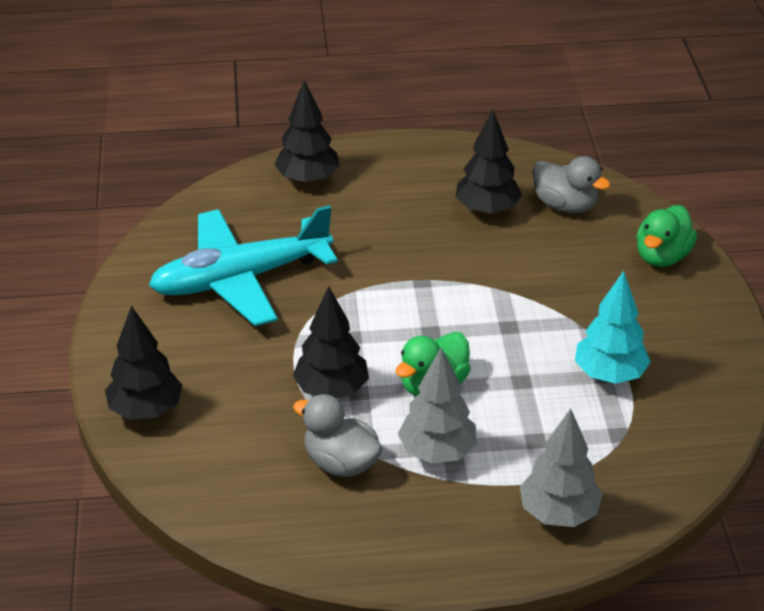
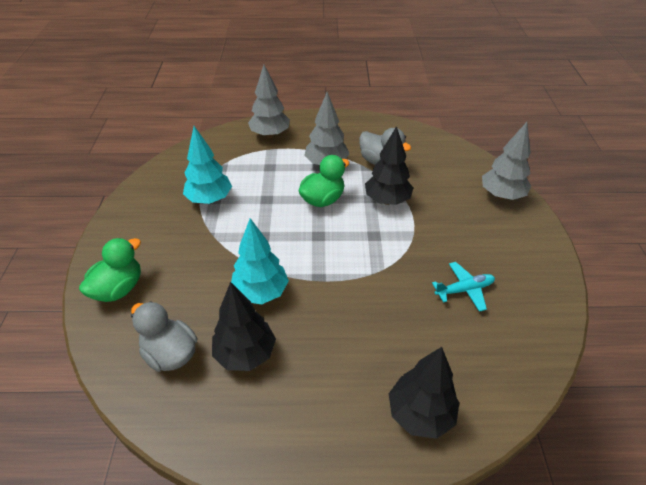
camera: 175 degrees left, 5 degrees up
(146, 410) = (501, 195): black tree -> grey tree
(240, 279) = (464, 290): turquoise plane -> turquoise plane, size x0.43
(489, 262) = (260, 292): none -> turquoise tree

